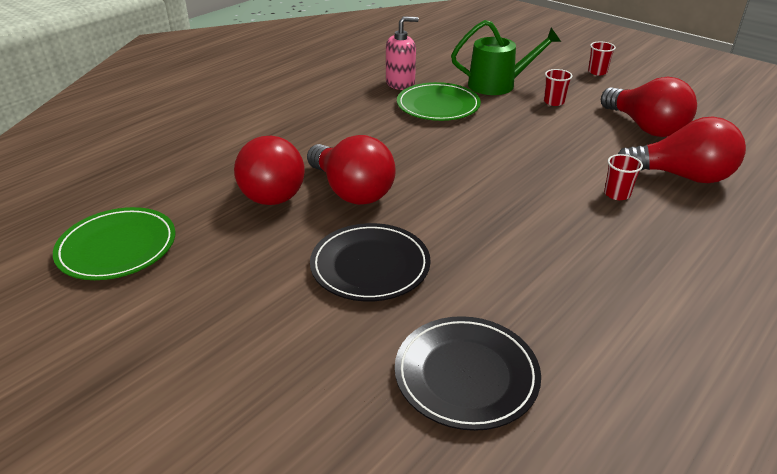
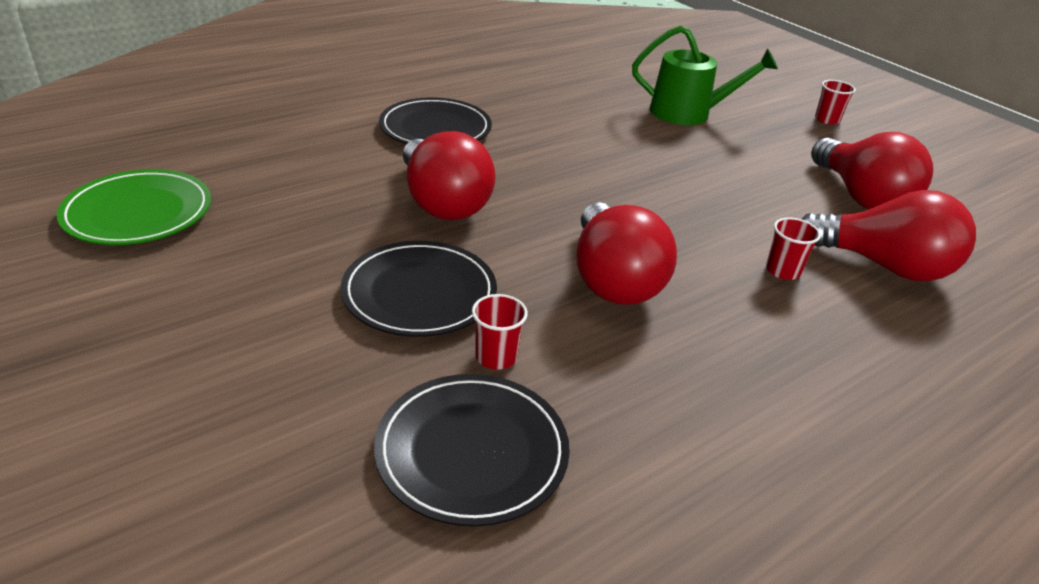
camera: 10 degrees right, 0 degrees up
(269, 190) = (345, 183): red light bulb -> red light bulb (613, 279)
(316, 132) = (435, 128): none -> black plate
(400, 83) = (566, 91): pink soap dispenser -> none
(438, 106) = (600, 124): green plate -> none
(554, 102) = (751, 145): red cup -> red cup (496, 357)

